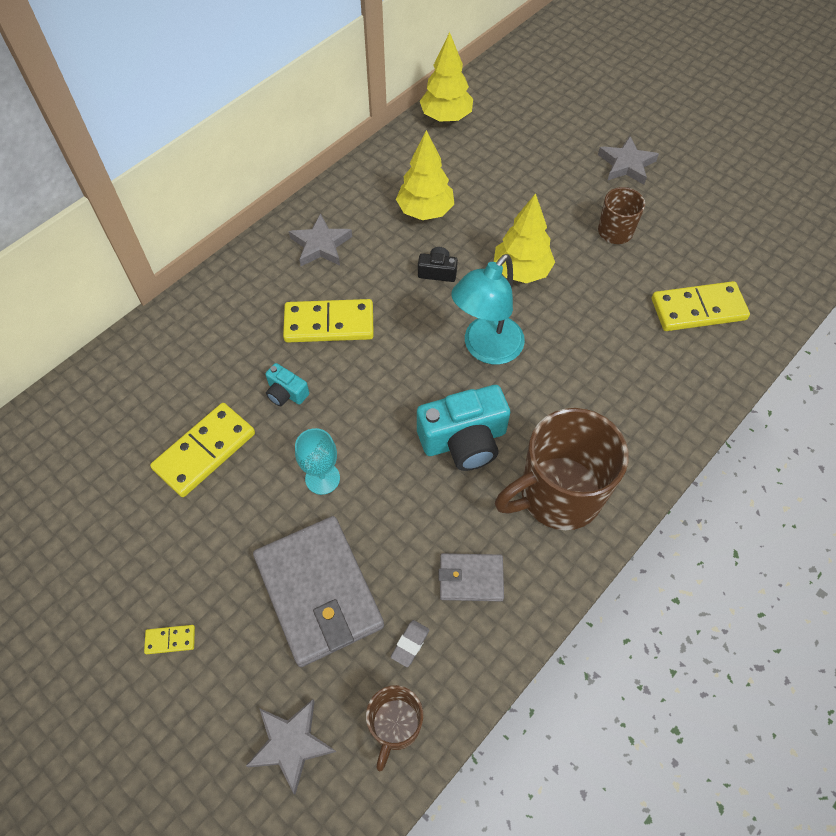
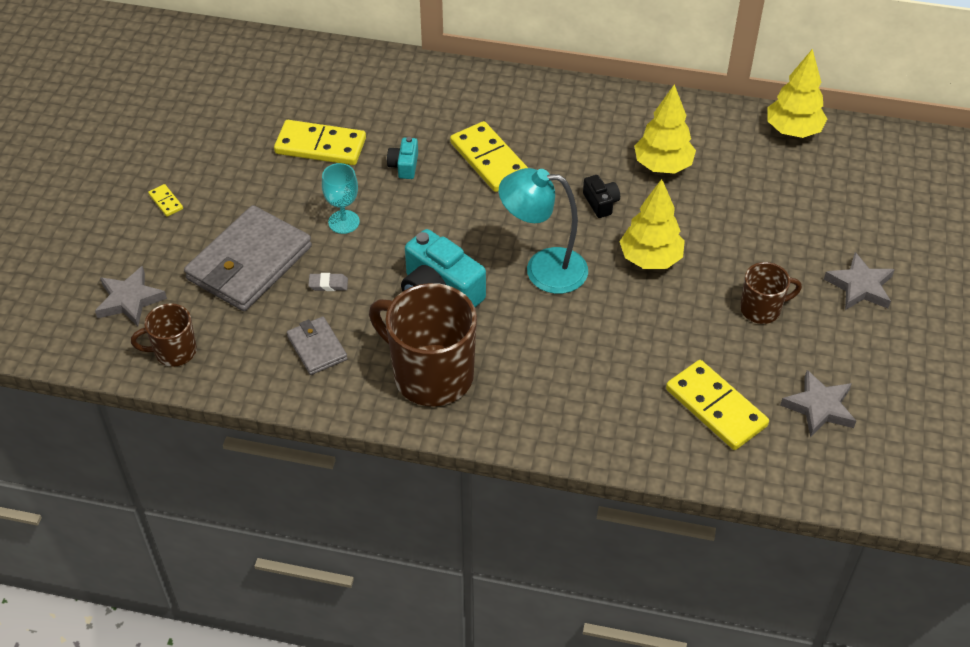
camera: 60 degrees right, 10 degrees down
(320, 245) = (565, 117): grey star -> grey star (819, 407)
(410, 644) = (241, 333): grey eraser -> grey eraser (328, 284)

